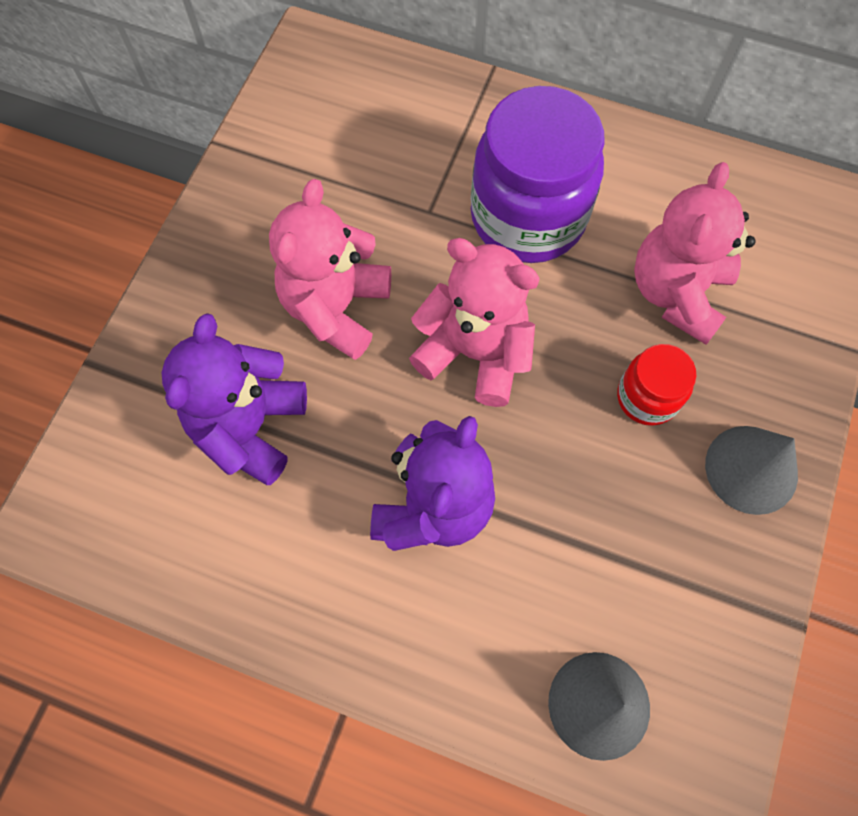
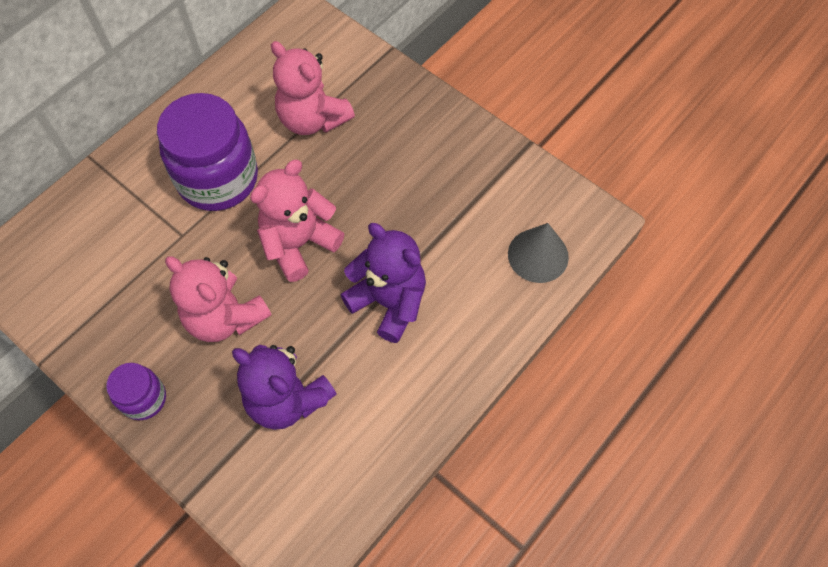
camera: 70 degrees left, 5 degrees down
(200, 264) = (144, 399): none -> purple jar
(647, 397) = (372, 161): red jar -> none
(751, 469) = (437, 128): grey cone -> none

